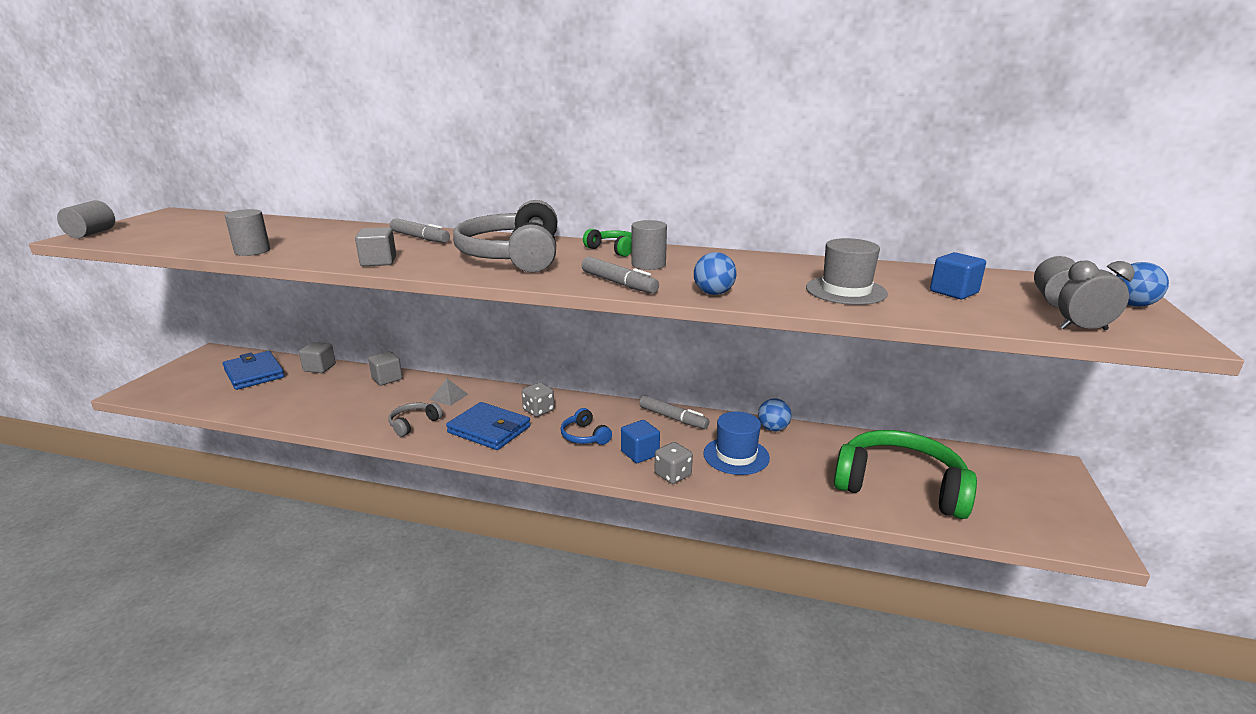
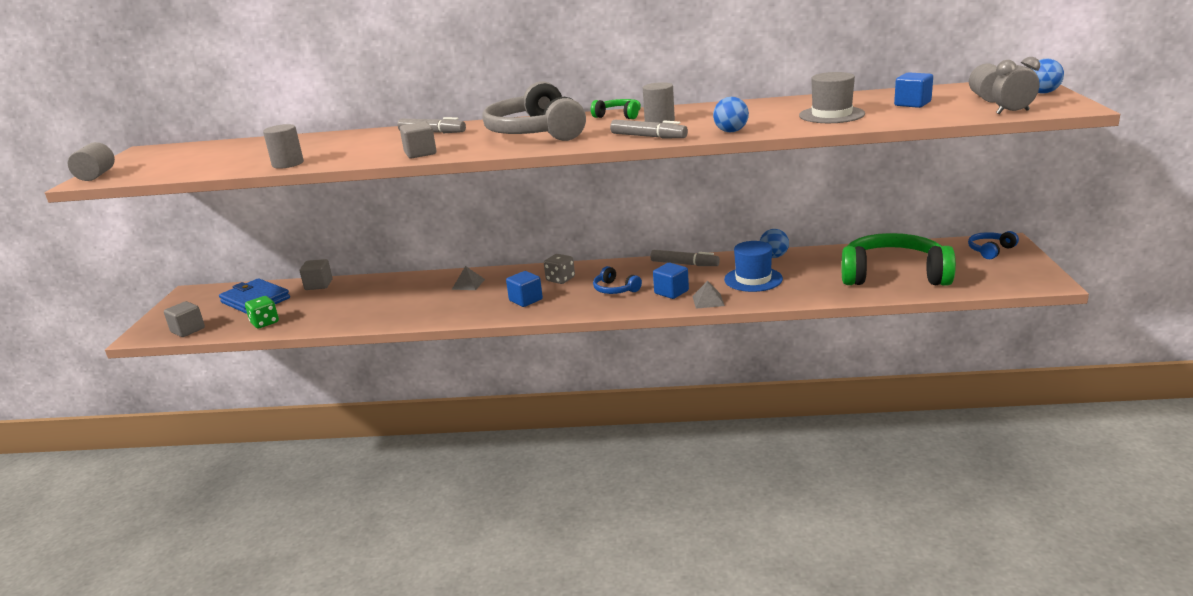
camera: 10 degrees left, 0 degrees up
(240, 402) = (265, 323): none -> green dice
(387, 379) = (395, 281): grey cube -> grey cube (188, 330)
(413, 424) = (452, 308): grey headphones -> none
(489, 430) = (526, 300): blue wallet -> blue cube
(673, 475) = (708, 301): grey dice -> grey pyramid
(1031, 475) = (990, 250): none -> blue headphones

